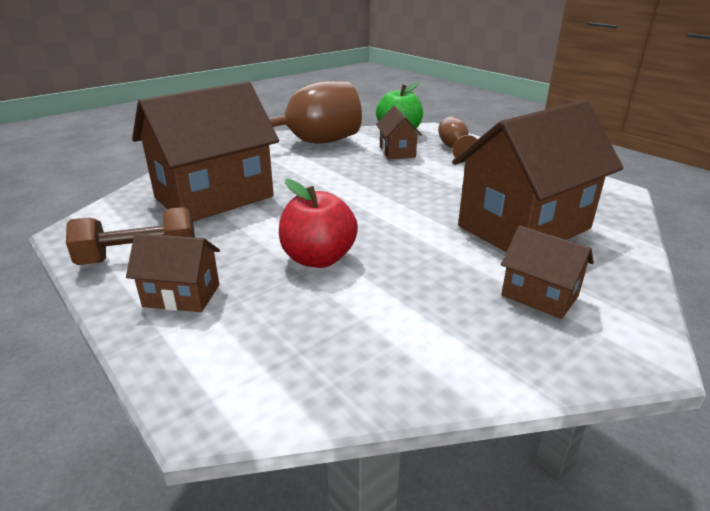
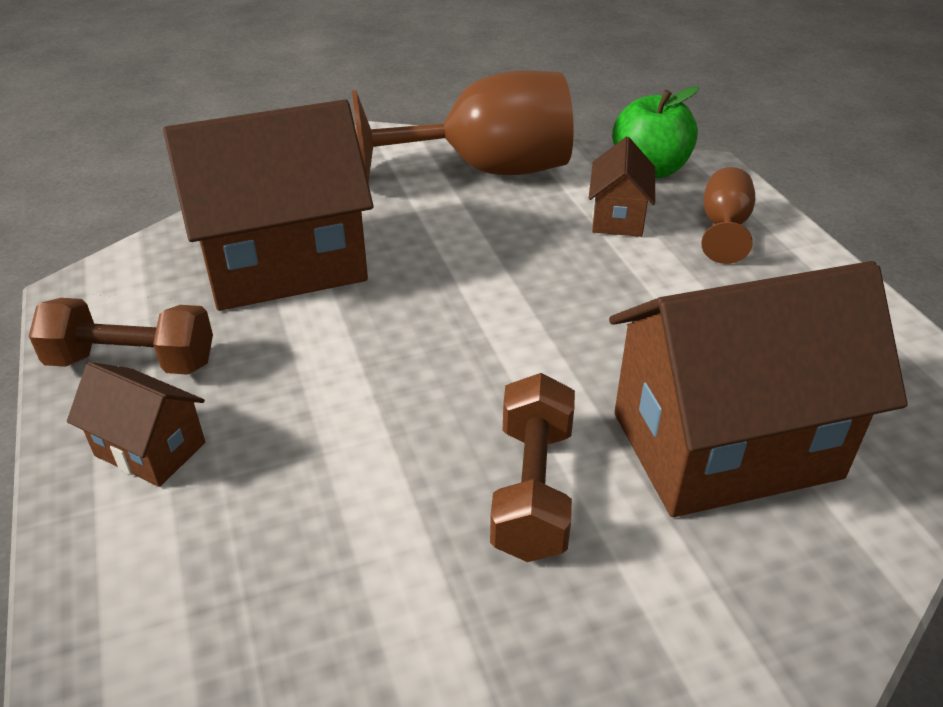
camera: 20 degrees right, 10 degrees up
(318, 258) = (362, 428): red apple -> none
(439, 264) = (532, 489): none -> brown dumbbell
(539, 296) = (651, 600): brown house -> none

